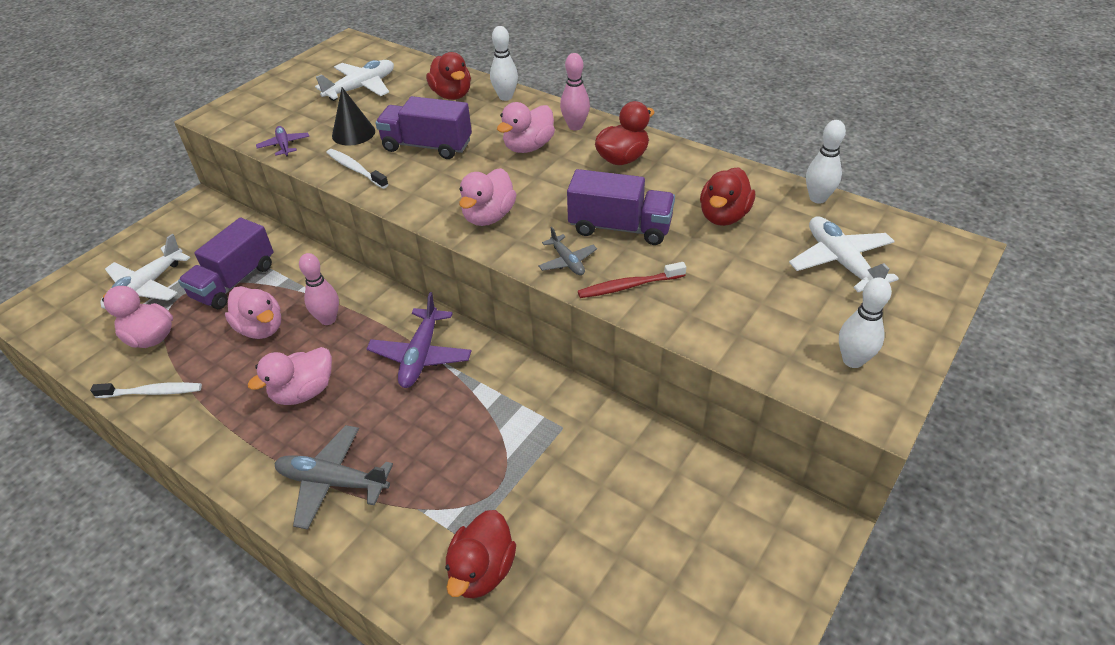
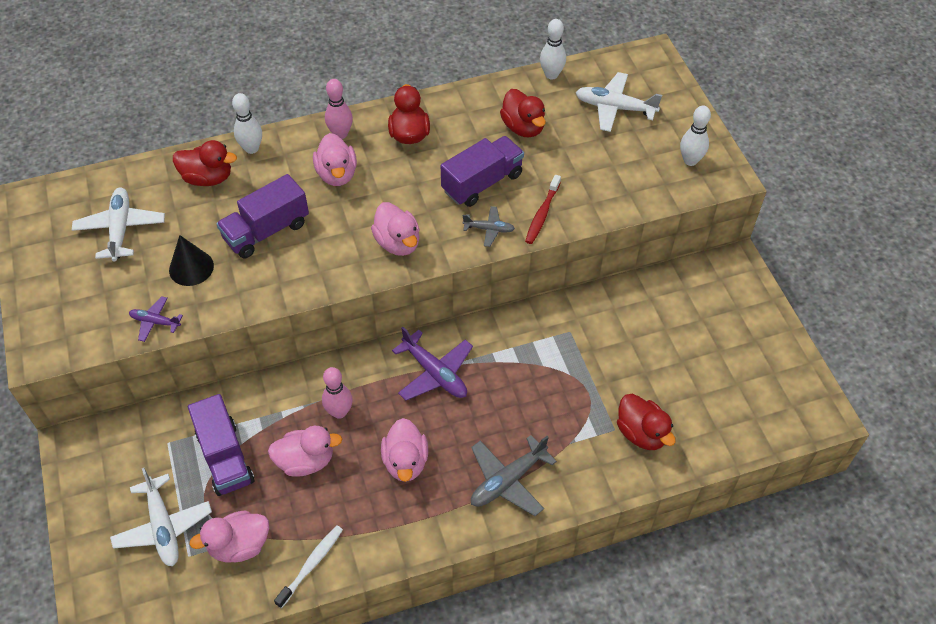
camera: 55 degrees left, 10 degrees up
(355, 169) = (248, 290): white toothbrush -> none

